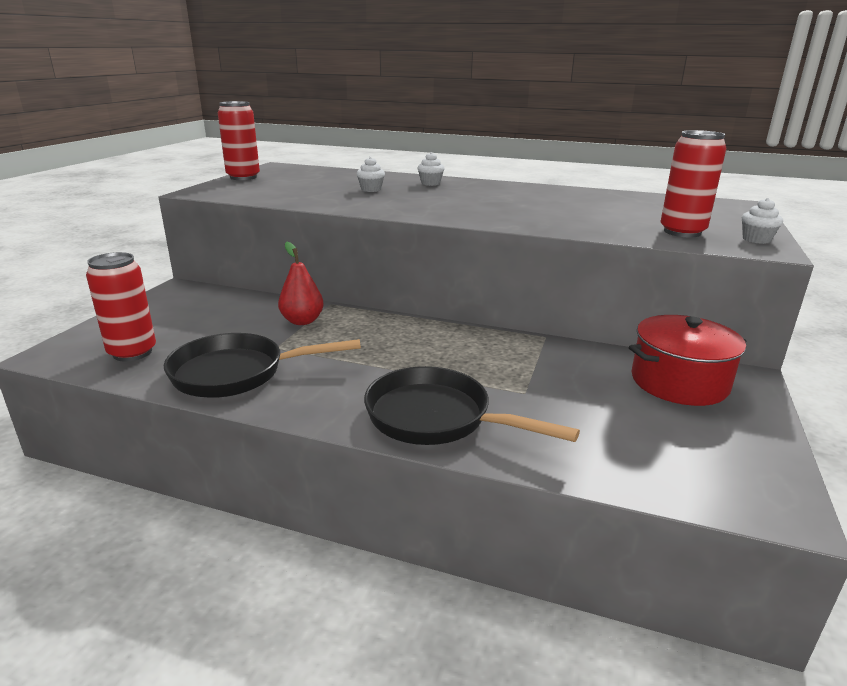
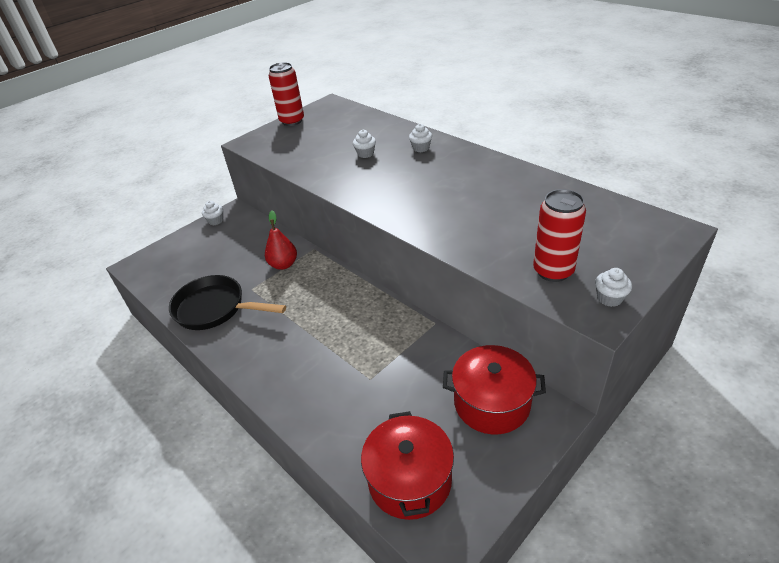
camera: 30 degrees right, 15 degrees up
(132, 352) = (173, 274): red can -> none
(159, 299) = (216, 221): none -> white cupcake
(436, 418) = (296, 385): black pan -> none
(676, 465) = (410, 479): none -> red pot

